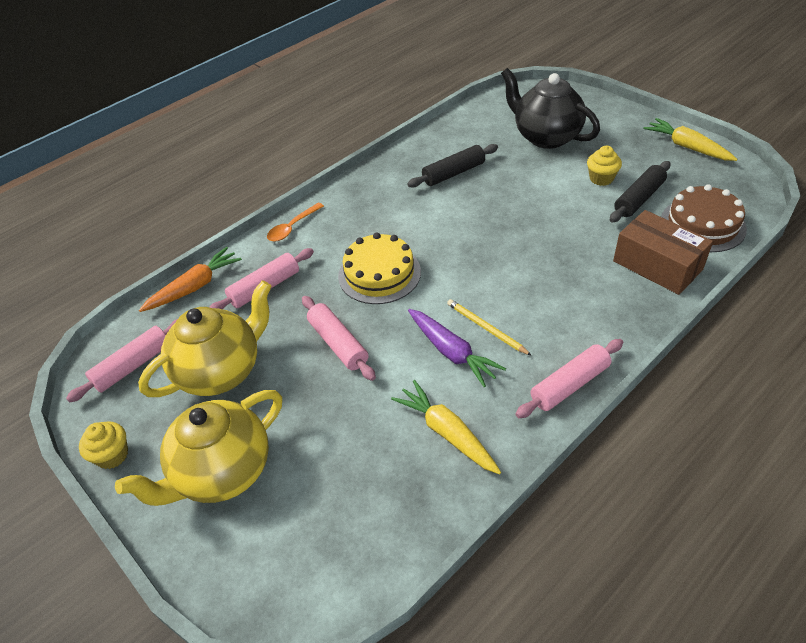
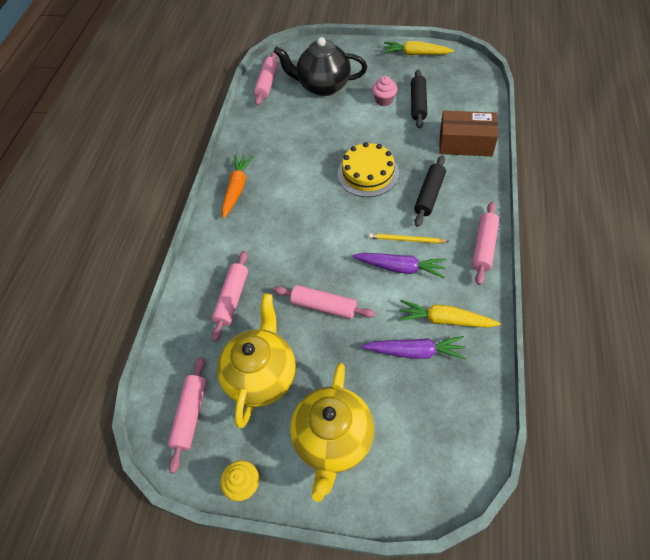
camera: 35 degrees left, 10 degrees up
(194, 287) = (177, 329): orange carrot -> orange carrot (237, 189)
(292, 227) = (207, 243): orange spoon -> none
(379, 274) = (304, 242): yellow cake -> yellow cake (368, 173)
(383, 444) = (415, 352): none -> purple carrot
(453, 173) = (285, 142): black rolling pin -> black rolling pin (429, 195)
(489, 111) = (267, 83): none -> pink rolling pin
(601, 178) = (384, 100): yellow cupcake -> pink cupcake
(702, 224) = (467, 103): brown cake -> none

